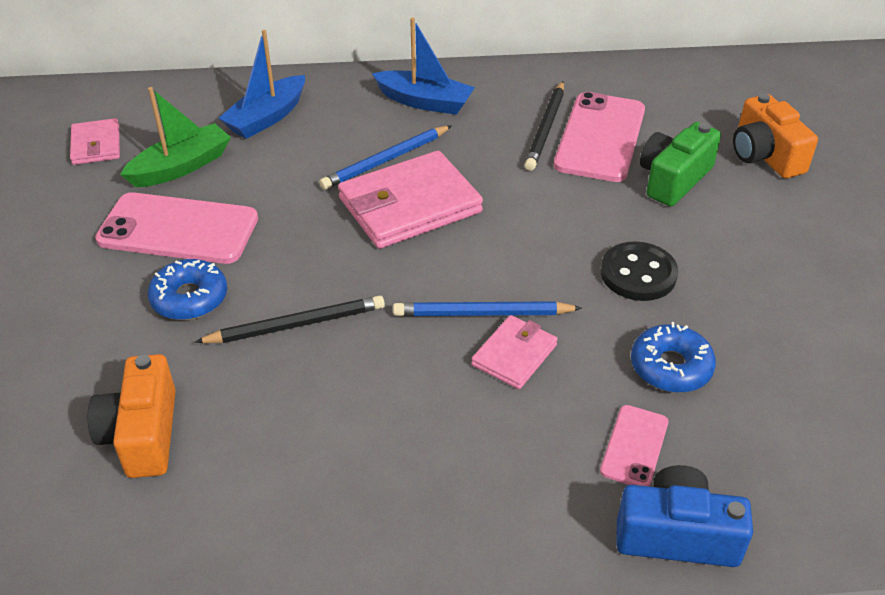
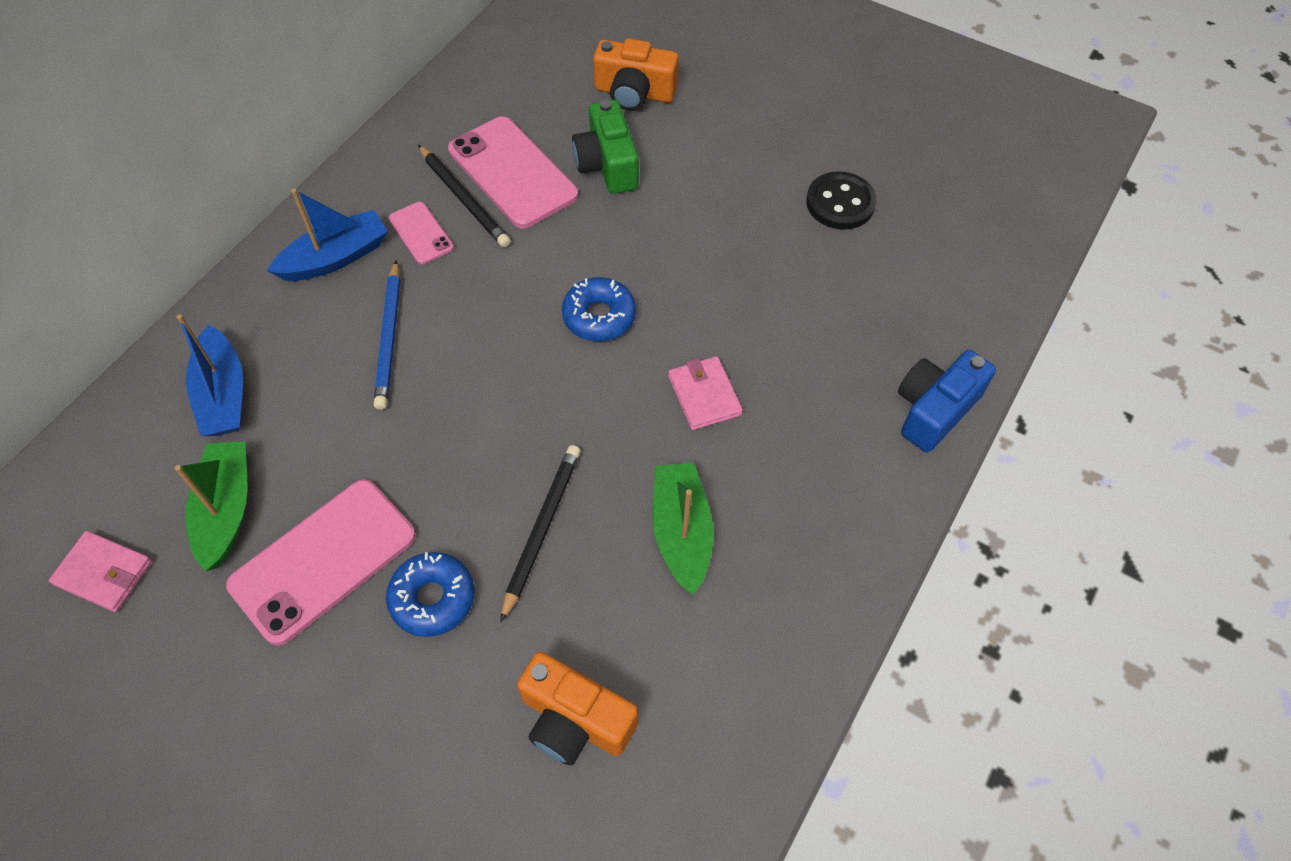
camera: 55 degrees left, 15 degrees up
(366, 411) = (681, 532): none -> green boat
(409, 205) = (468, 357): pink wallet -> none
(483, 313) = (643, 387): blue pencil -> none
(634, 446) = (846, 381): pink phone -> pink phone (421, 233)
(638, 274) = (688, 260): black button -> black button (840, 203)
(670, 367) = (793, 308): blue donut -> blue donut (599, 316)

